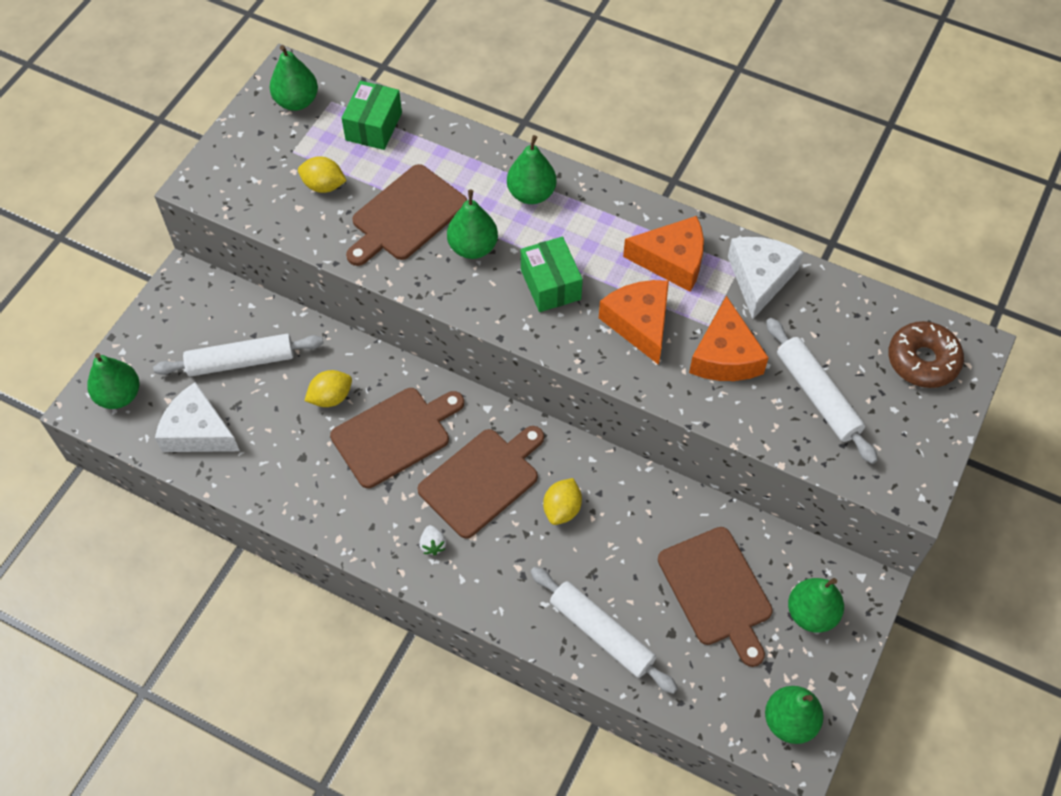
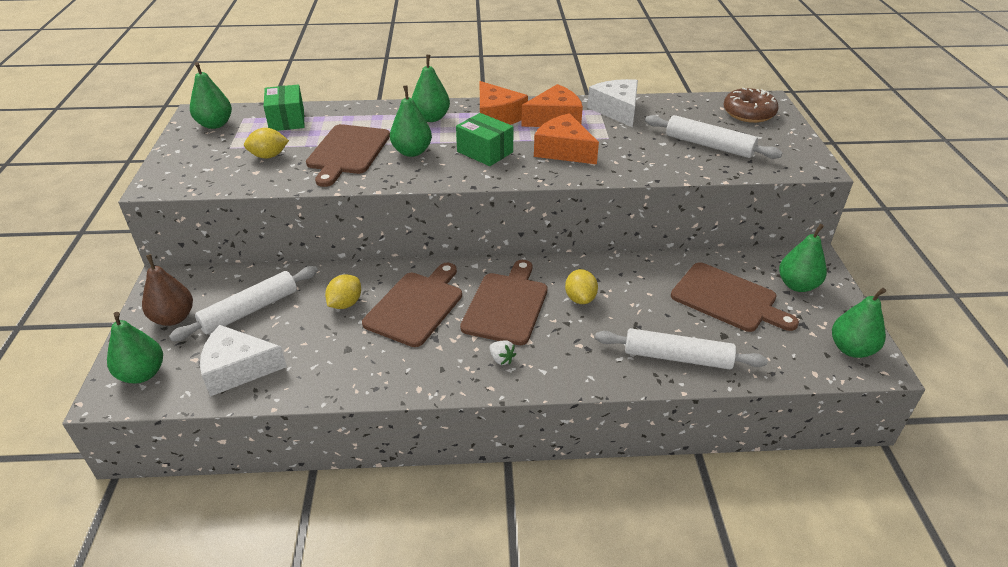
camera: 30 degrees left, 20 degrees down
(171, 337) = (173, 318): none -> brown pear
(725, 356) = (634, 147): orange cheese -> orange cheese (497, 116)

